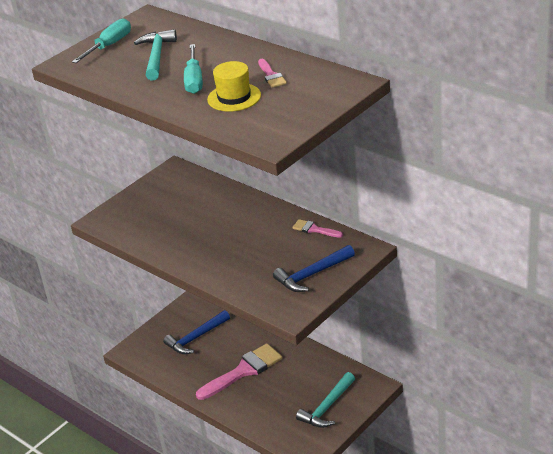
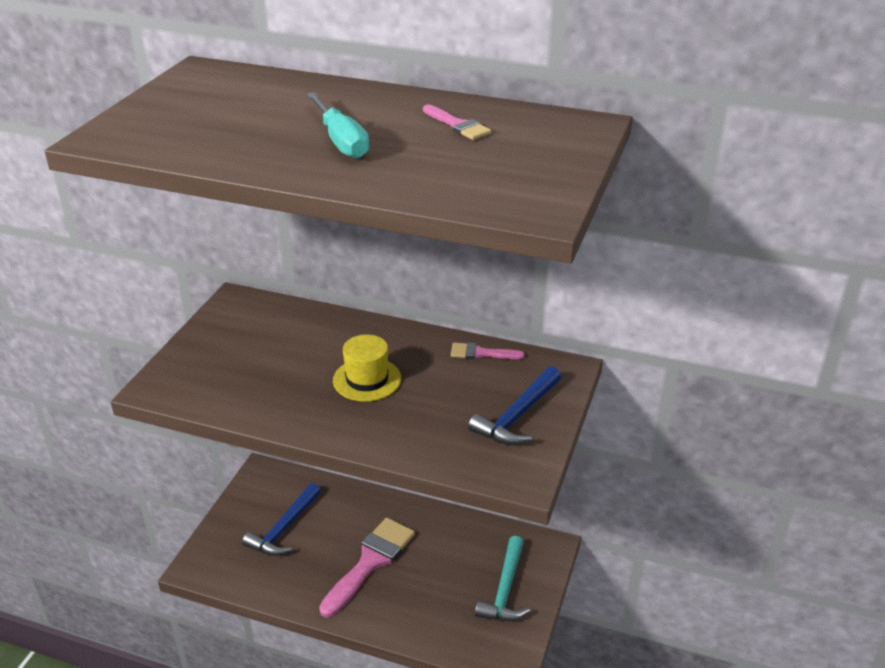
camera: 25 degrees left, 0 degrees up
(109, 45) = (165, 109): turquoise screwdriver -> none
(156, 56) = (255, 116): turquoise hammer -> none
(234, 97) = (425, 158): yellow hat -> yellow hat (367, 379)

